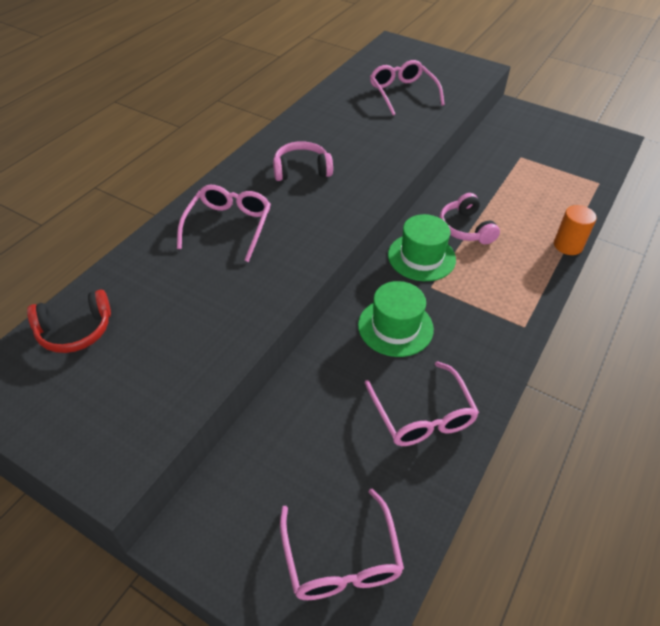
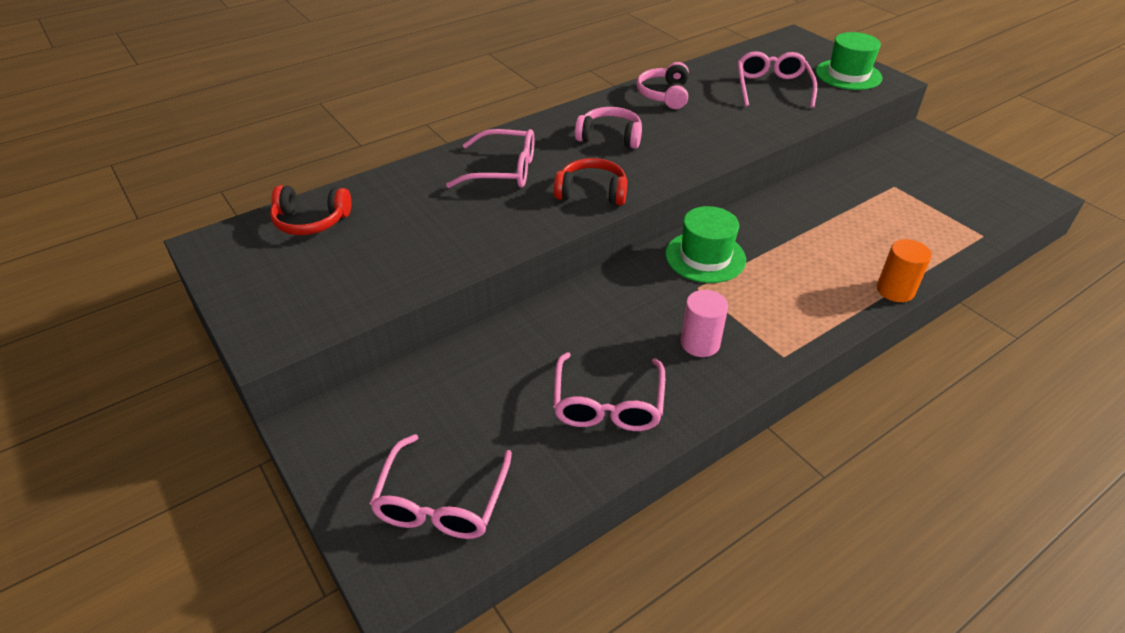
camera: 25 degrees right, 5 degrees down
(228, 226) = (502, 170): pink glasses -> pink glasses turned 60 degrees clockwise
(318, 228) = (592, 192): none -> red headphones
(395, 327) = (632, 314): green hat -> green hat (848, 75)
(460, 335) = (700, 343): none -> pink cylinder
(465, 228) = (776, 242): pink headphones -> pink headphones (664, 95)

